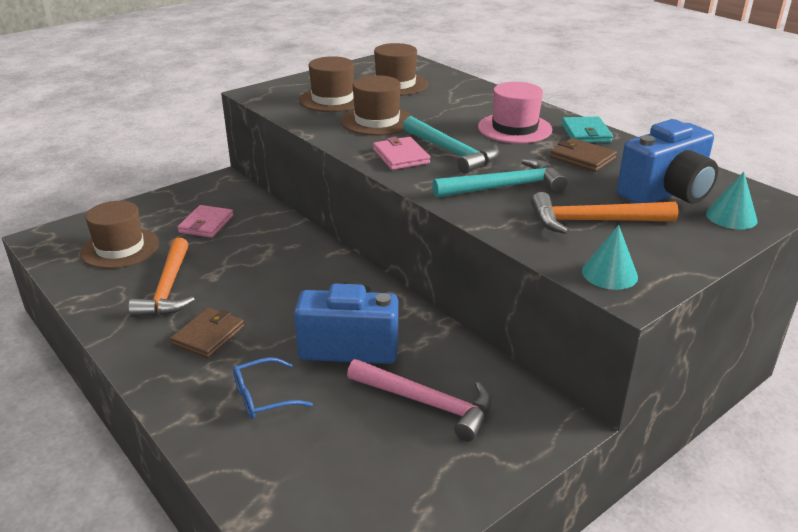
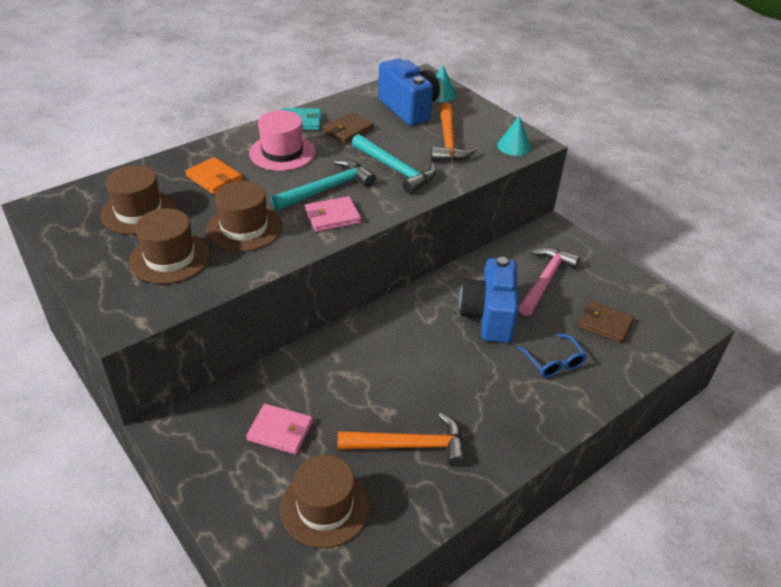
camera: 90 degrees left, 10 degrees up
(208, 336) = (483, 404): brown wallet -> brown wallet (605, 324)
(455, 104) = (214, 178): none -> orange wallet
(505, 187) = (396, 170): turquoise hammer -> turquoise hammer turned 150 degrees clockwise

